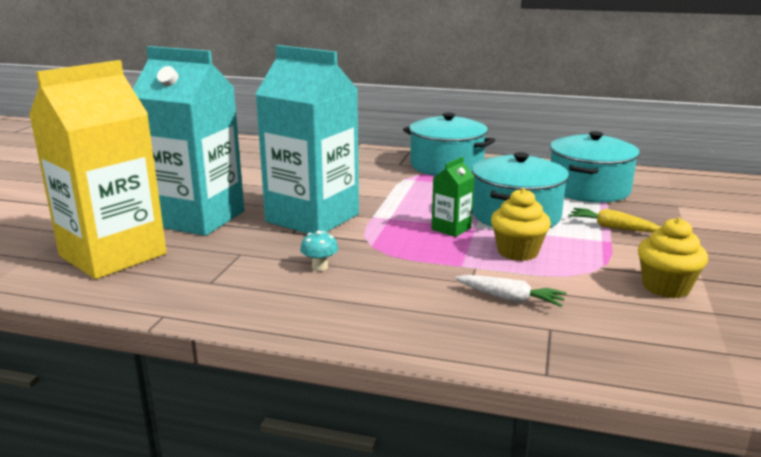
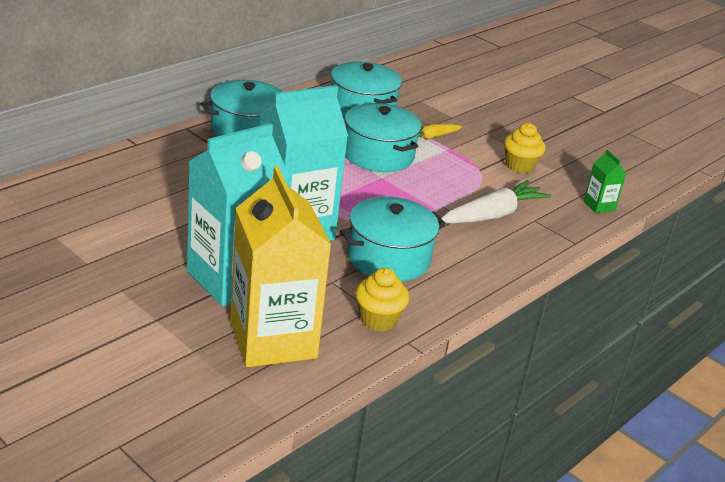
camera: 65 degrees left, 10 degrees up
(320, 267) = (388, 258): turquoise mushroom -> turquoise pot
(451, 229) = (375, 186): green carton -> green carton (599, 206)
(510, 299) = (492, 215): white carrot -> white carrot, size x1.78
(517, 252) = (435, 183): yellow cupcake -> yellow cupcake (378, 319)

